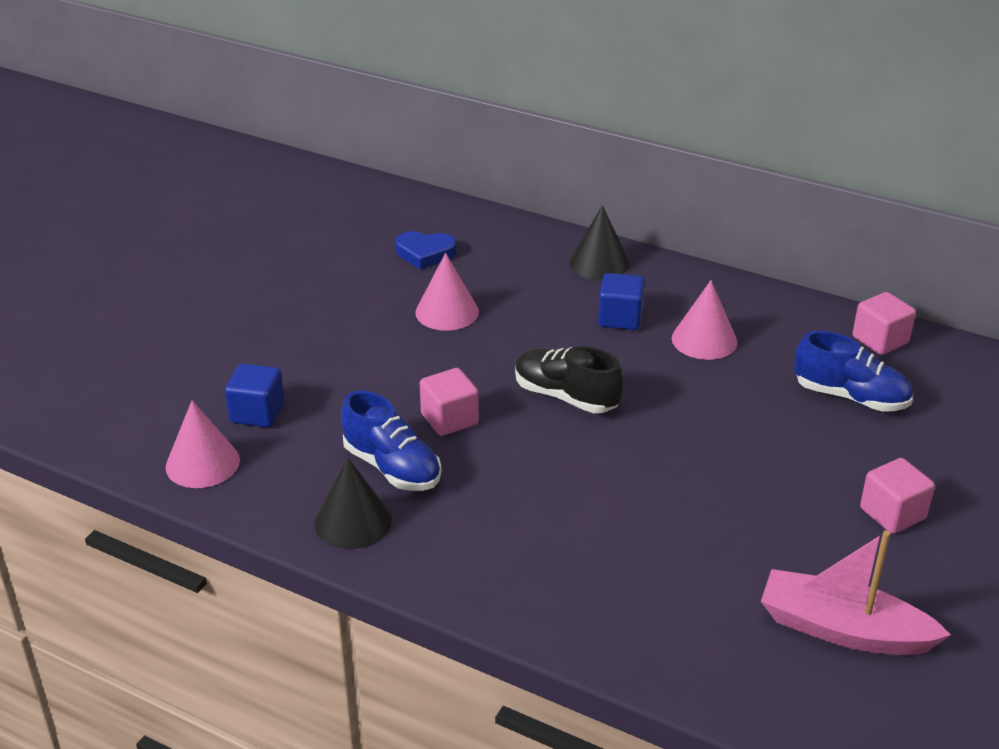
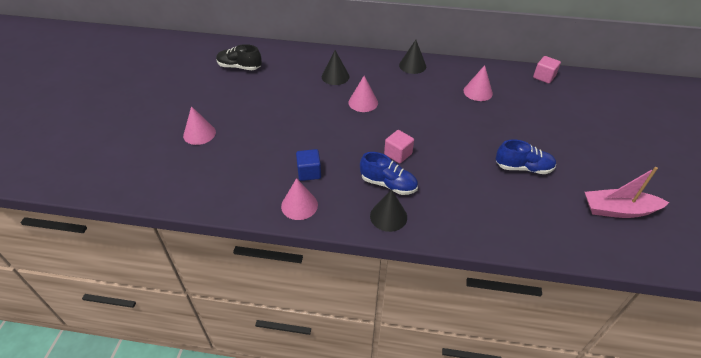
camera: 20 degrees left, 10 degrees up
(107, 304) = (199, 133): none -> pink cone
(425, 254) = (335, 76): blue heart -> black cone
(566, 397) = (440, 131): black shoe -> black shoe (239, 67)
(620, 318) = (438, 89): blue cube -> none
(850, 397) = (550, 104): blue shoe -> blue shoe (523, 168)
(892, 513) = (600, 152): pink cube -> none

